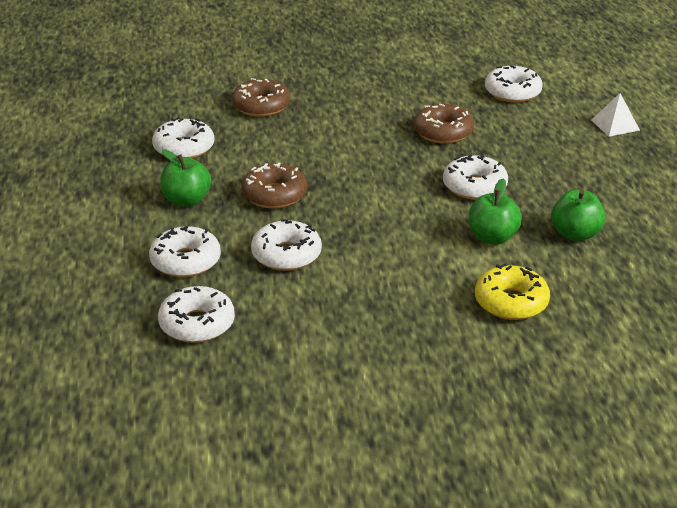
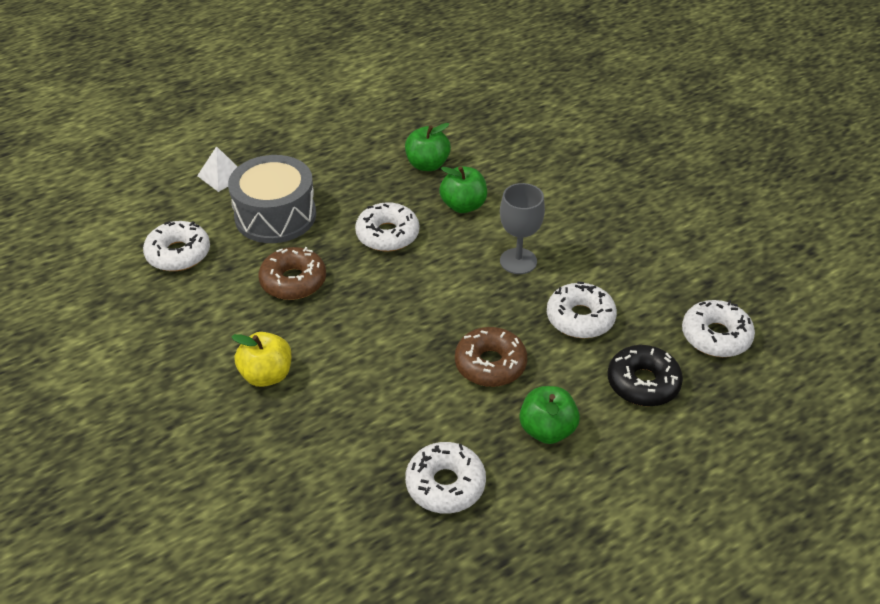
camera: 115 degrees left, 10 degrees up
(185, 261) = (643, 383): white donut -> black donut
(261, 106) = (306, 453): brown donut -> none
(347, 105) = (266, 375): none -> yellow apple
(387, 245) = (518, 261): none -> grey goblet
(511, 302) = (543, 177): yellow donut -> none
(538, 139) = (275, 216): none -> grey drum

